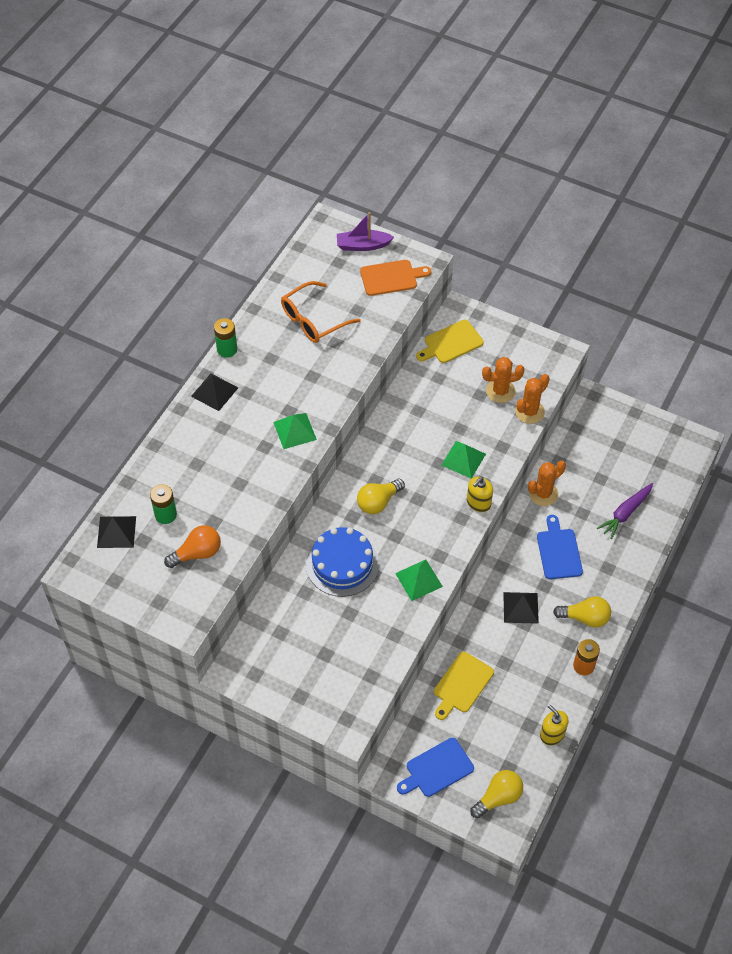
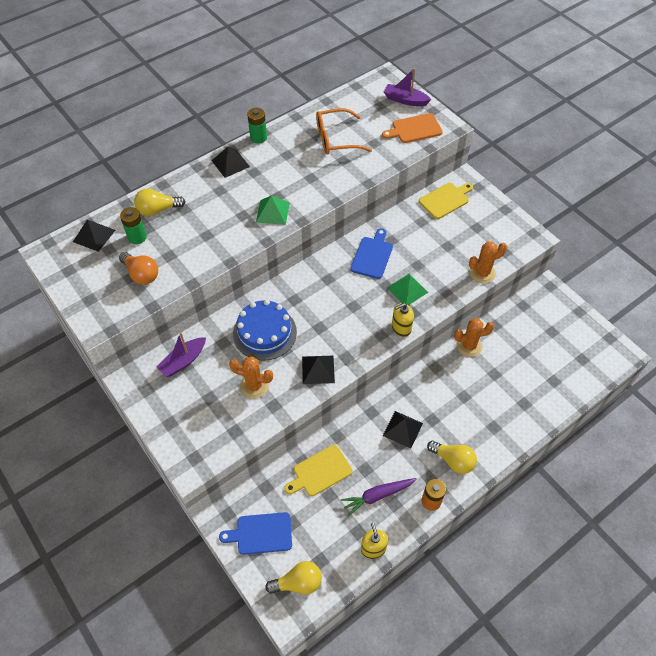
camera: 25 degrees right, 0 degrees up
(197, 553) = (141, 274): orange light bulb -> orange light bulb turned 45 degrees clockwise
(275, 628) = (183, 361): none -> purple boat
(378, 502) = (320, 296): yellow light bulb -> yellow light bulb (158, 210)
(391, 277) = (414, 129): orange cutting board -> orange cutting board turned 150 degrees clockwise
(418, 579) = (318, 369): green pyramid -> black pyramid
(451, 343) = (445, 200): yellow cutting board -> yellow cutting board turned 150 degrees clockwise
(500, 391) = (466, 249): orange cactus -> orange cactus (254, 386)
(559, 551) = (458, 397): blue cutting board -> blue cutting board (372, 256)
(625, 513) = (531, 388): purple carrot -> purple carrot (377, 496)

